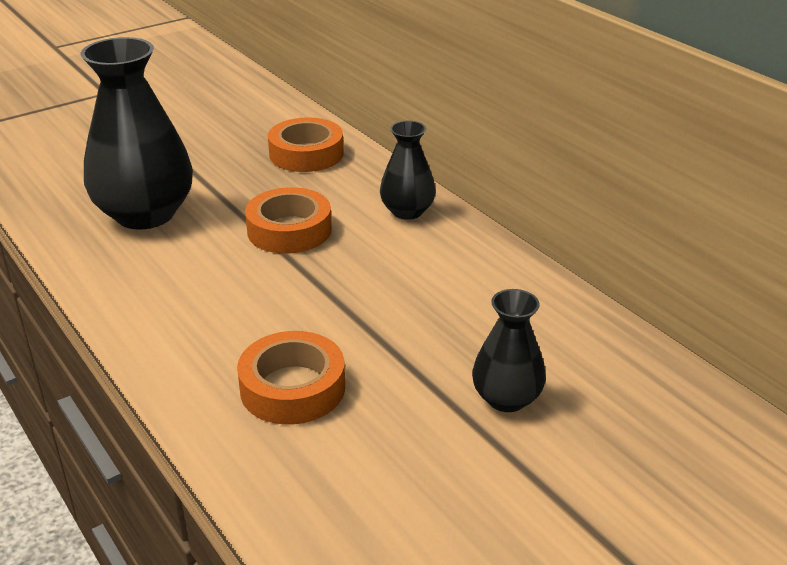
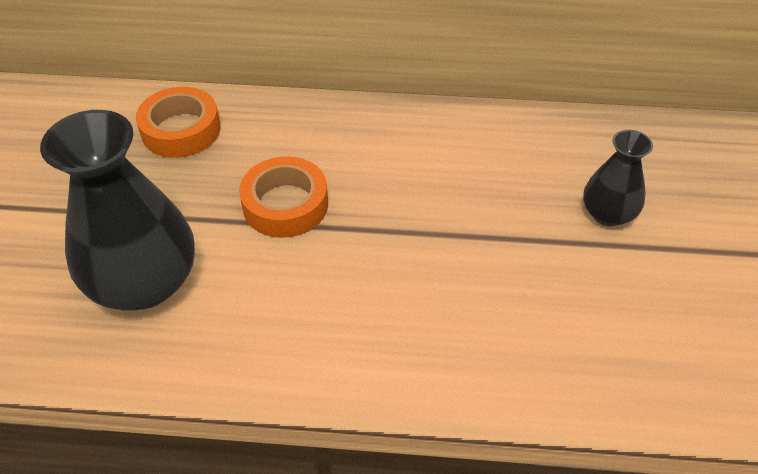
camera: 50 degrees left, 15 degrees up
(292, 388) = (498, 319): orange tape -> none
(407, 211) = (338, 126): black vase -> none

